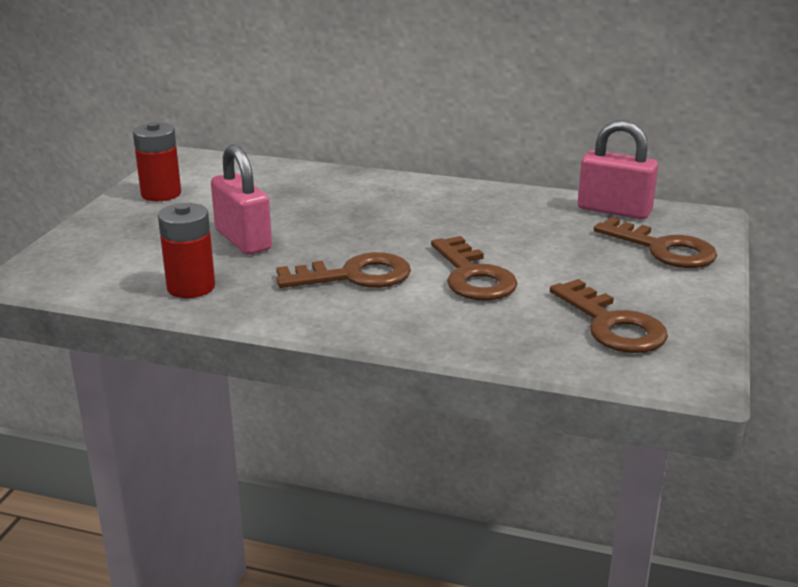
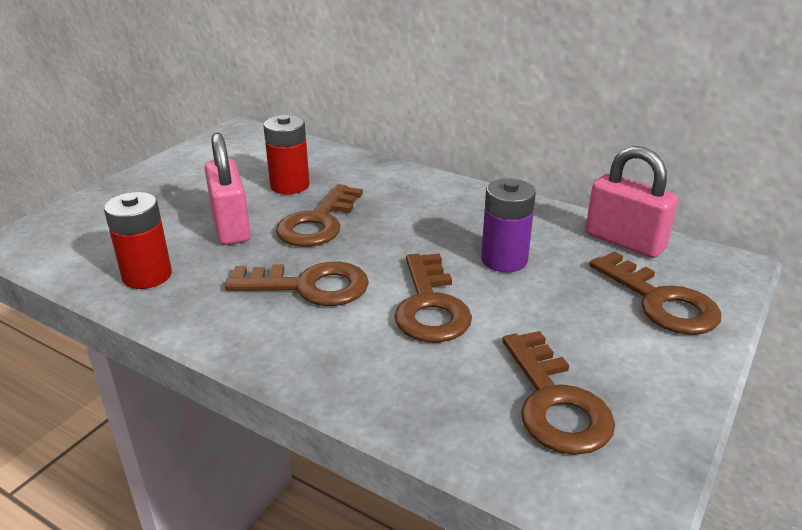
camera: 15 degrees right, 5 degrees up
(161, 194) = (193, 165): red battery -> red battery (290, 185)
(327, 227) = (318, 223): none -> brown key
(517, 236) = (504, 260): none -> purple battery

